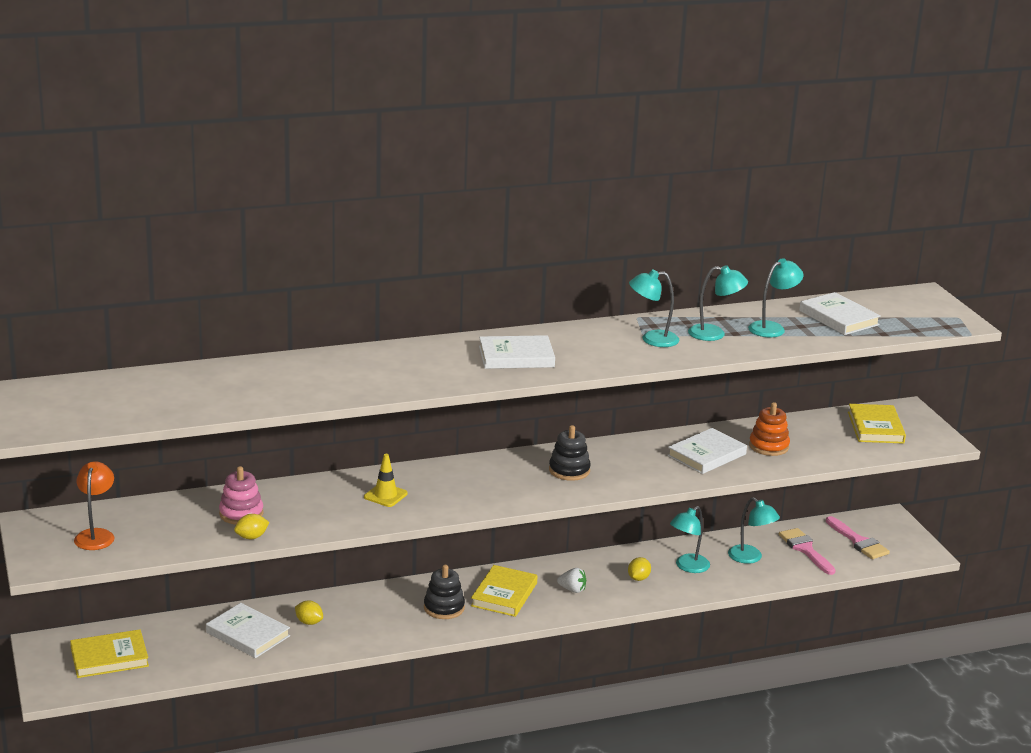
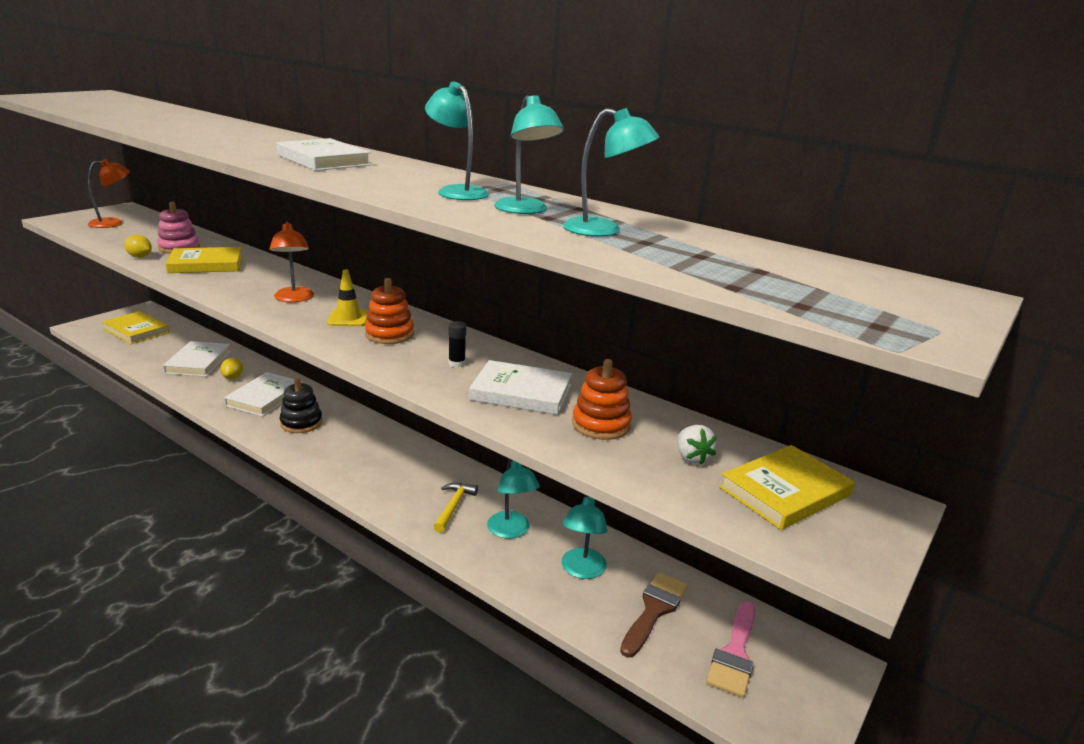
camera: 55 degrees right, 0 degrees up
(385, 495) = (255, 280): yellow traffic cone -> yellow traffic cone (348, 318)
(453, 489) = (294, 299): none -> orange lamp
(504, 594) = (350, 443): yellow book -> yellow book (206, 264)
(569, 470) = (389, 334): black stacking toy -> orange stacking toy
(572, 590) = (392, 475): white strawberry -> white strawberry (691, 458)
(638, 578) = (453, 506): yellow lemon -> yellow hammer
(644, 462) = (457, 363): none -> black glue stick
(687, 567) = (511, 531): turquoise lamp -> turquoise lamp turned 120 degrees counterclockwise
(805, 549) = (654, 610): pink brush -> brown brush
(839, 318) = (723, 257): white book -> white book (265, 397)

